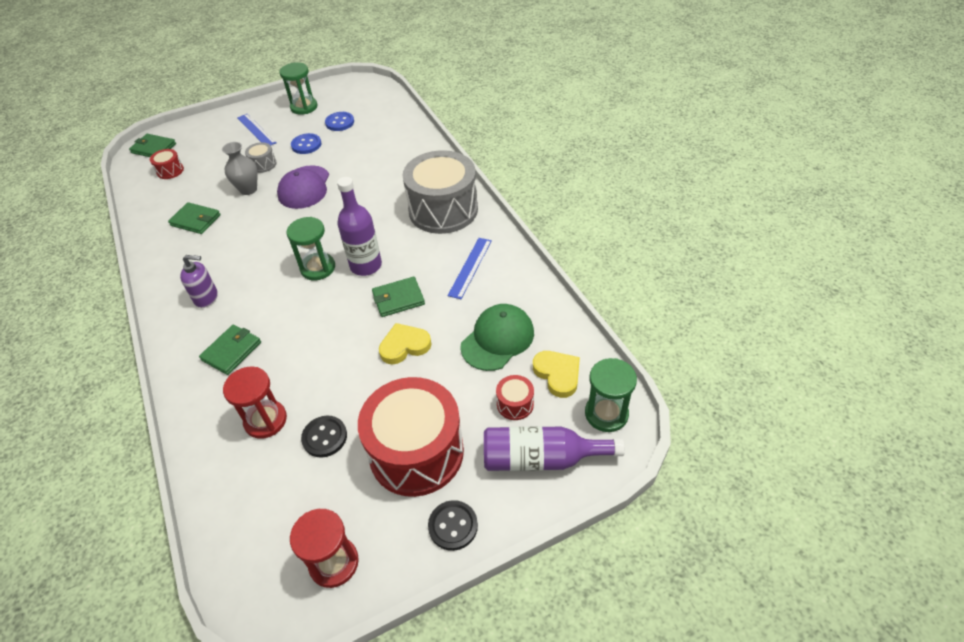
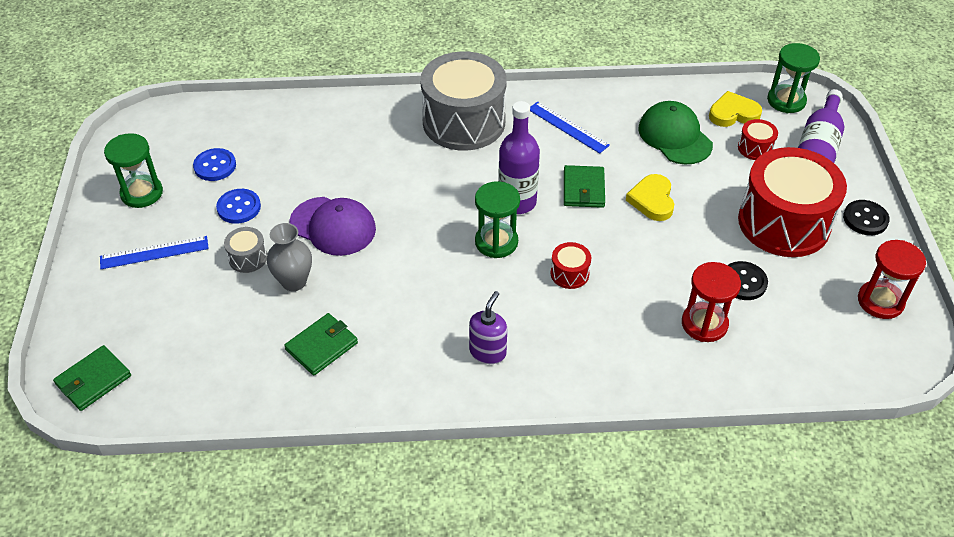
camera: 70 degrees left, 0 degrees up
(170, 171) = (176, 364): red drum -> red drum (569, 273)
(231, 351) = (591, 339): green wallet -> none

